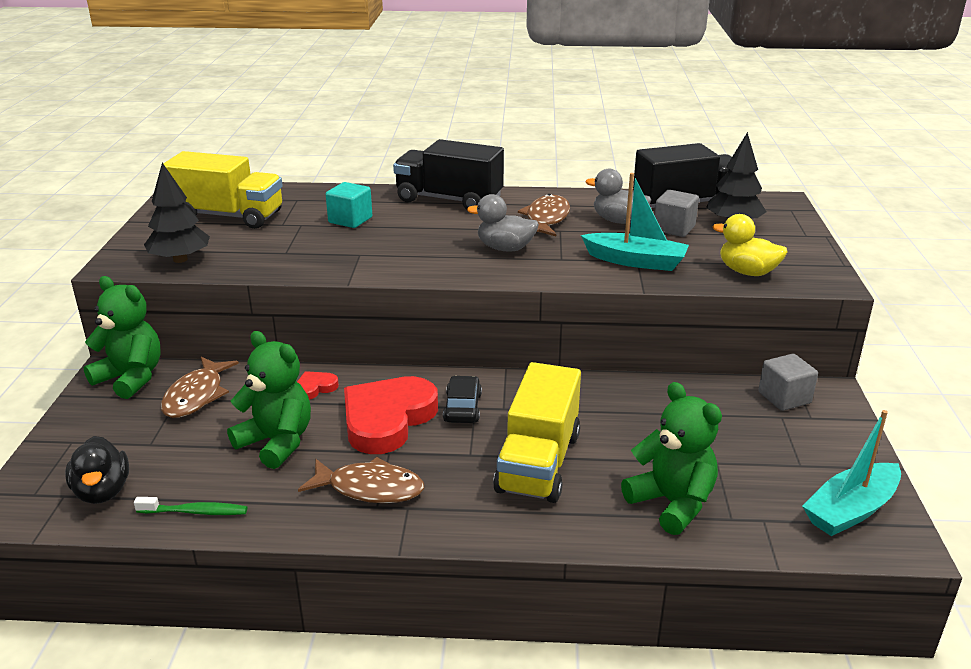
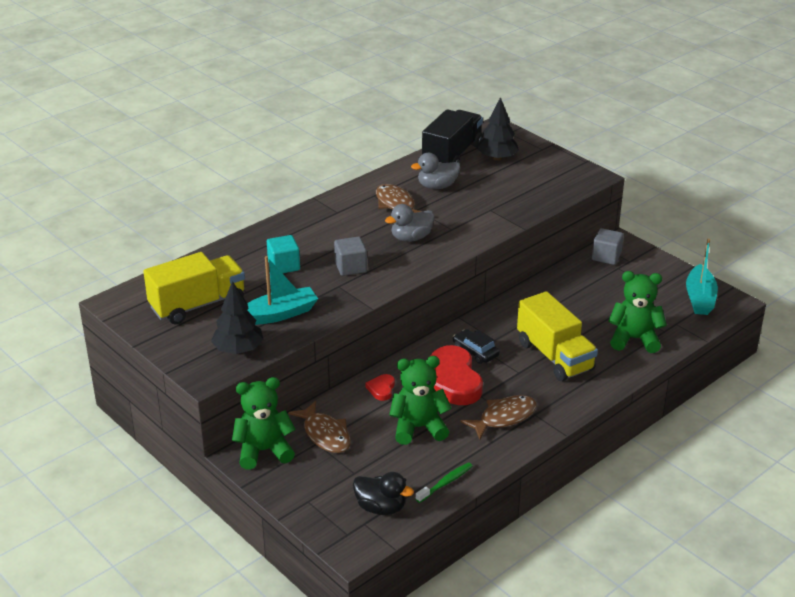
camera: 45 degrees left, 5 degrees up
(449, 200) = (314, 219): black truck -> none
(636, 261) = (490, 210): turquoise boat -> turquoise boat (279, 314)
(674, 228) = (474, 177): grey cube -> grey cube (350, 267)
(747, 272) = (551, 189): yellow duck -> none

